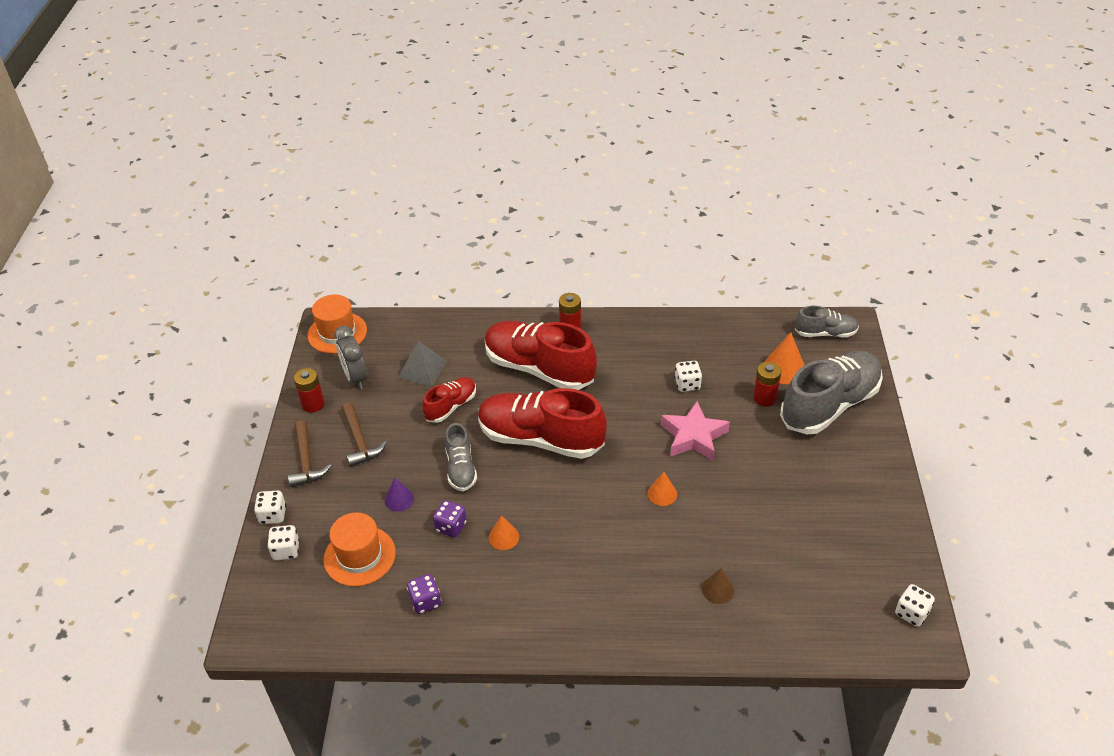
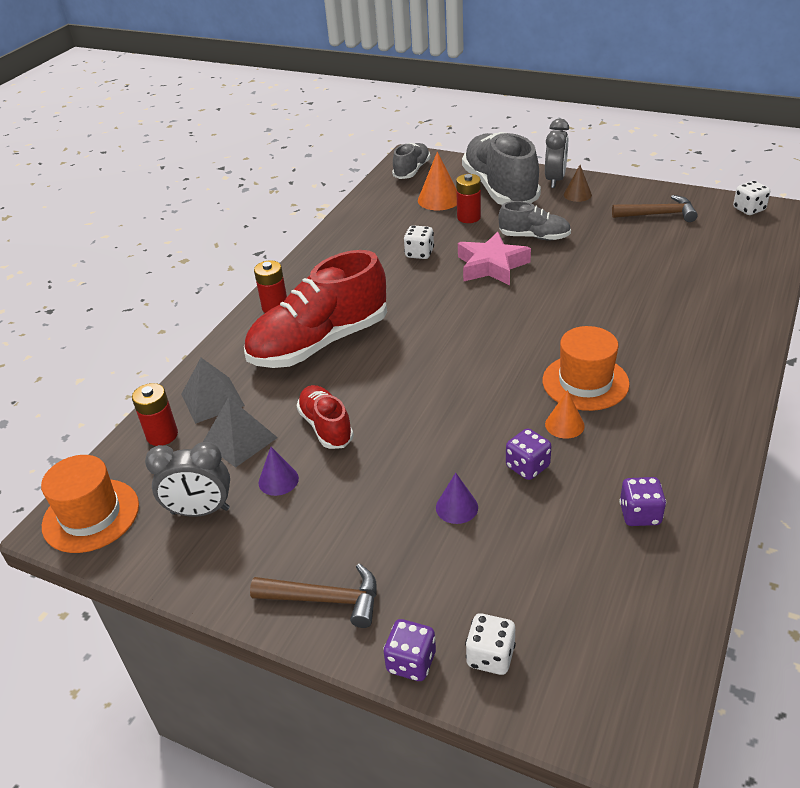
camera: 65 degrees left, 5 degrees down
(273, 515) = (411, 662): white dice -> purple dice
(313, 404) = (214, 570): red battery -> red battery (162, 435)
(359, 556) = (537, 568): orange hat -> orange hat (585, 382)
(360, 441) = (327, 529): brown hammer -> brown hammer (659, 214)
(393, 402) = (278, 480): none -> purple cone
(455, 339) = (212, 399): none -> grey pyramid
(461, 468) = (436, 439): grey shoe -> grey shoe (534, 237)
(540, 439) = (430, 365): red shoe -> none
(662, 494) = (556, 301): orange cone -> none
(718, 590) = (693, 296): brown cone -> brown cone (577, 194)
(874, 441) = (555, 180): none -> grey clock

